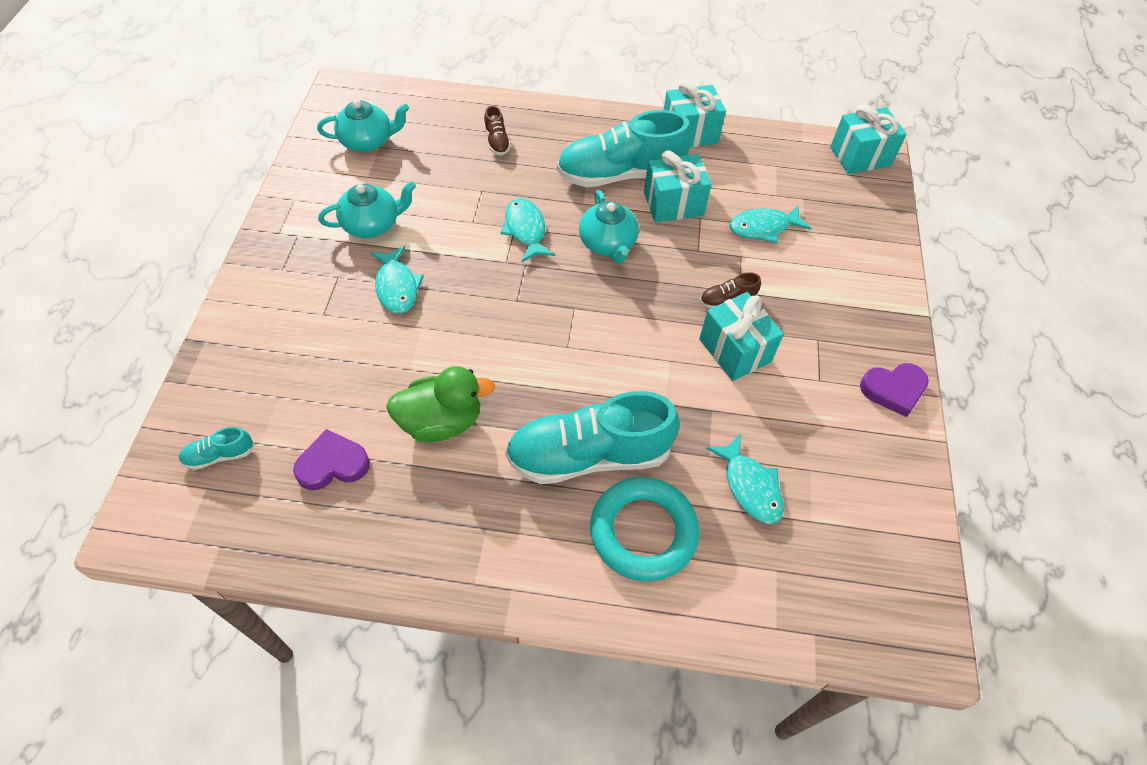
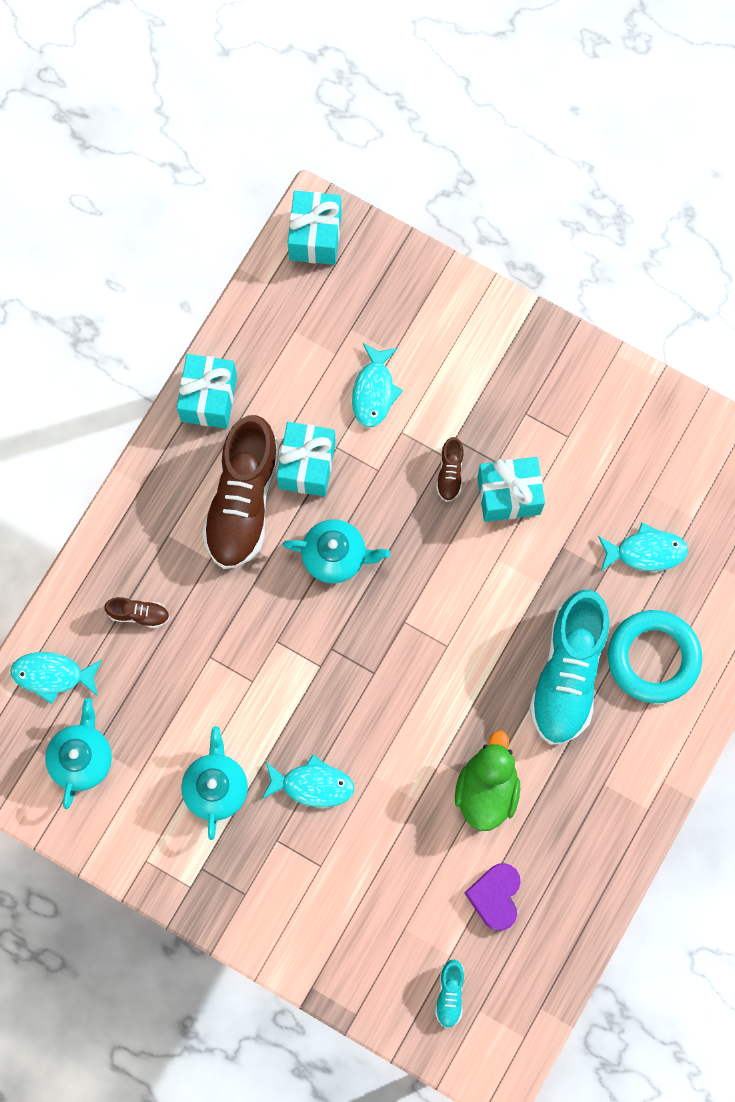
camera: 65 degrees left, 20 degrees up
(525, 230) = (285, 631): turquoise fish -> turquoise fish (52, 675)
(620, 174) = (243, 501): turquoise shoe -> brown shoe
(893, 390) = (601, 378): purple heart -> none

